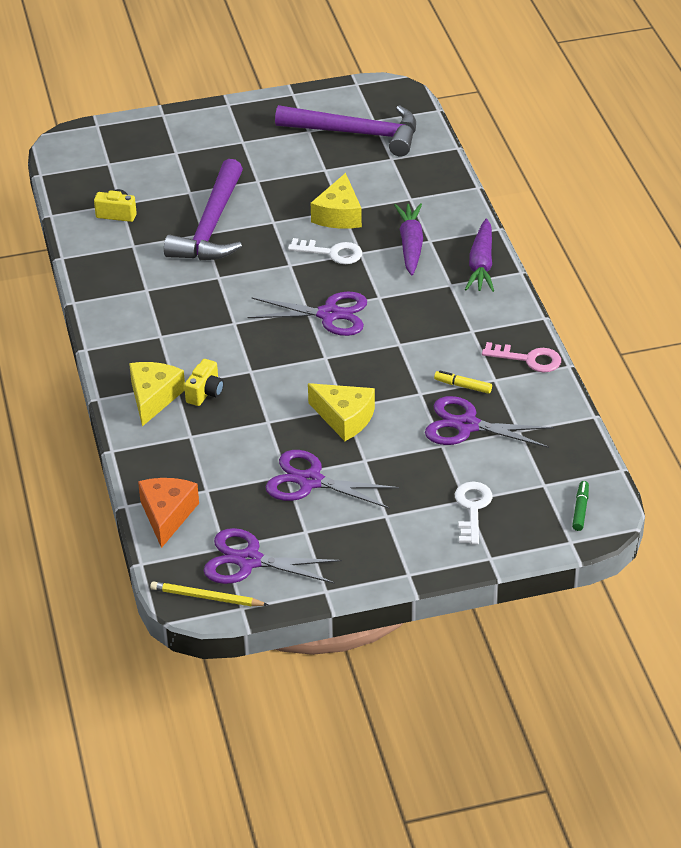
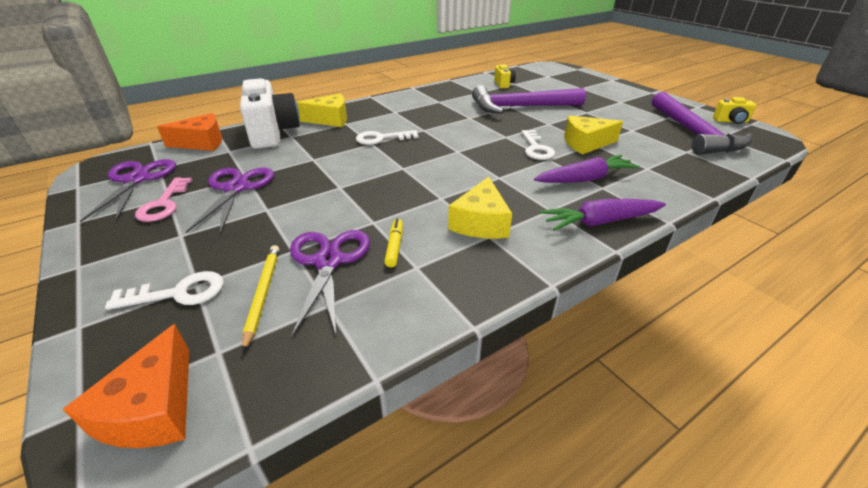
camera: 70 degrees right, 5 degrees down
(171, 451) = (273, 133): none -> white camera
(205, 393) = (340, 133): yellow camera -> yellow camera (731, 121)
(206, 597) = (98, 171): yellow pencil -> yellow pencil (262, 294)
(241, 361) = (381, 138): none -> white key
(329, 314) = (458, 160): purple scissors -> none
(344, 418) = (324, 189): yellow cheese -> yellow cheese (480, 222)
(528, 359) = (466, 287): pink key -> pink key (164, 204)
(580, 509) = (153, 408): green marker -> orange cheese

